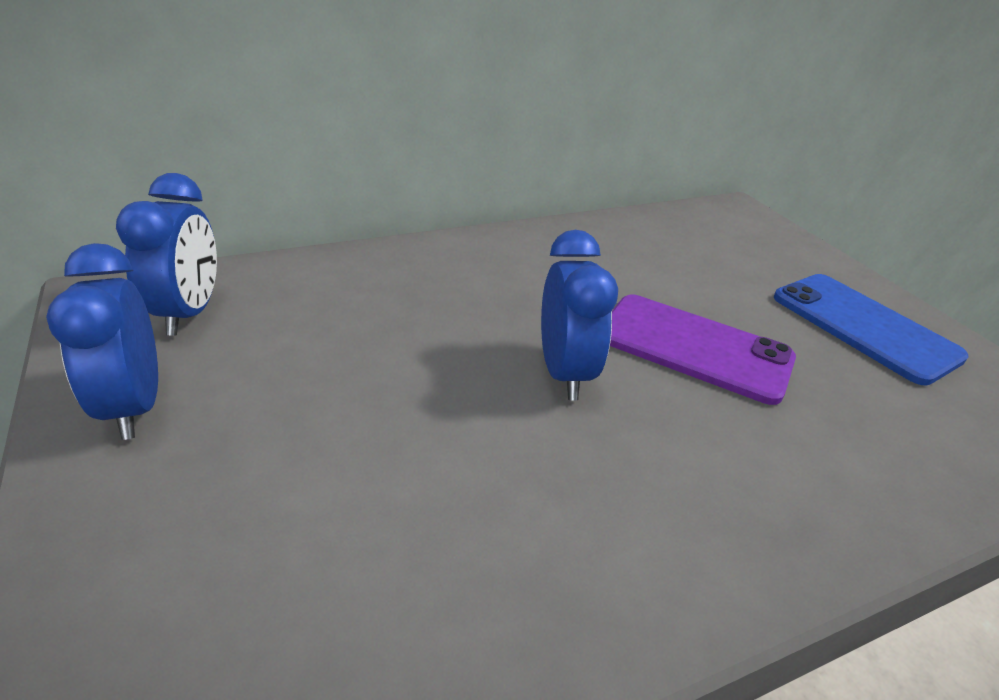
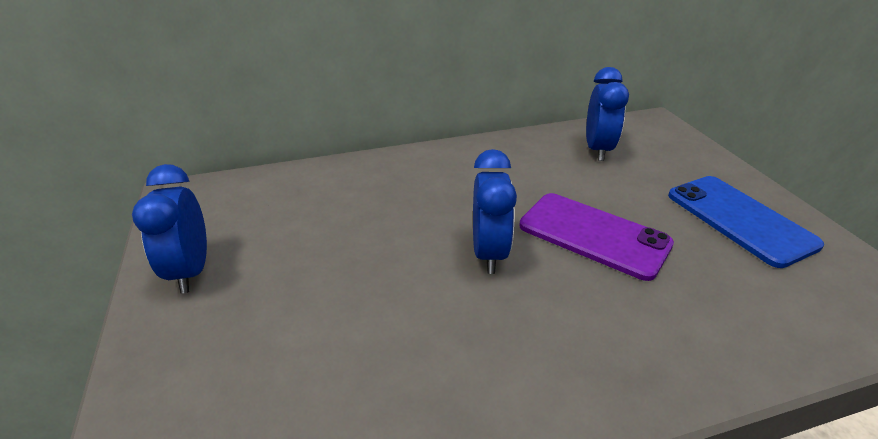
camera: 10 degrees right, 0 degrees up
(189, 313) = (232, 206): blue clock -> blue clock (597, 150)

